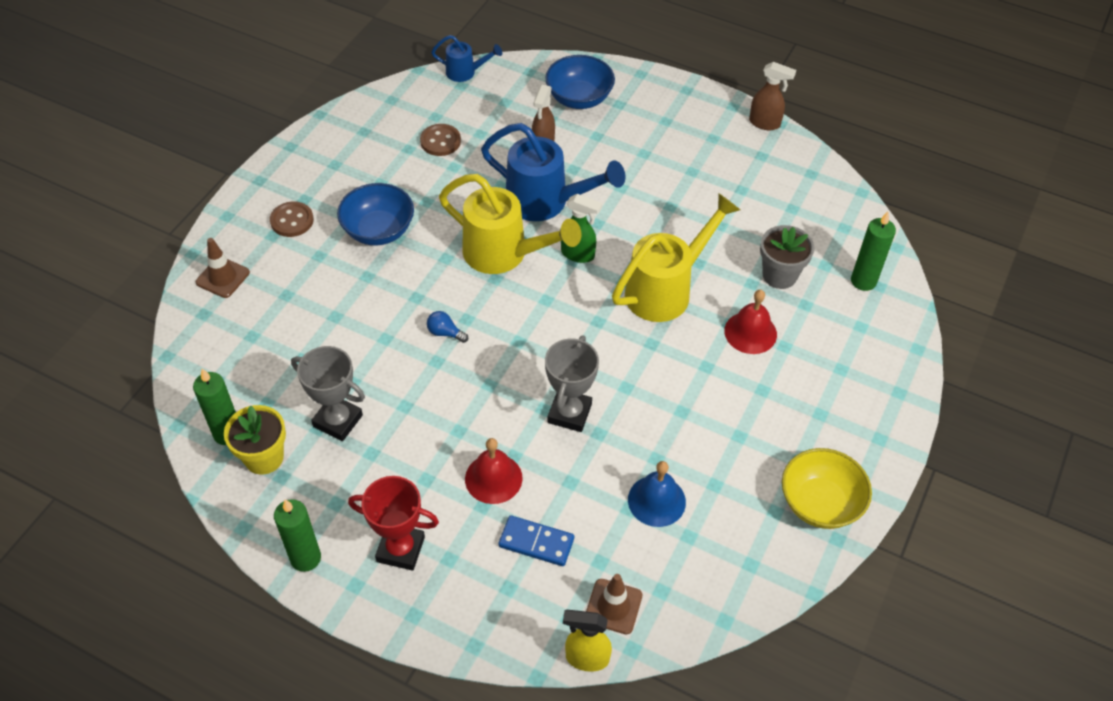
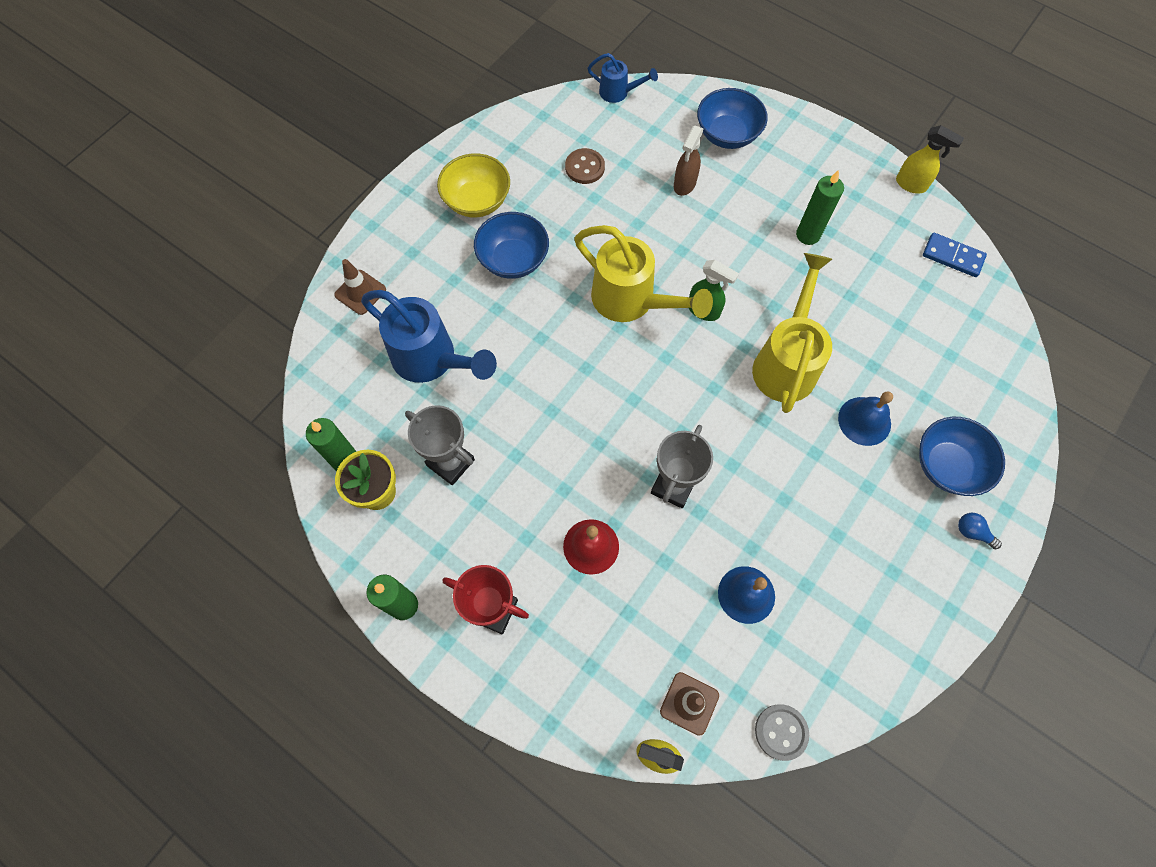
camera: 10 degrees right, 15 degrees up
(292, 220) = (432, 238): brown button -> none
(445, 333) = (564, 381): blue light bulb -> blue light bulb (972, 532)
(536, 542) = (623, 622): blue domino -> blue domino (952, 257)
(546, 202) = (680, 248): blue watering can -> blue watering can (432, 360)
(666, 289) = (786, 361): yellow watering can -> yellow watering can turned 45 degrees counterclockwise
(709, 619) = (781, 732): none -> grey button
(750, 332) = (864, 421): red bell -> blue bell
(765, 123) = (911, 185): brown spray bottle -> yellow spray bottle
(779, 275) = (902, 360): grey flower pot -> none
(820, 503) = (908, 622): yellow bowl -> yellow bowl (477, 201)
(836, 361) = (947, 465): none -> blue bowl
(863, 281) = (987, 378): green candle -> green candle (808, 235)

